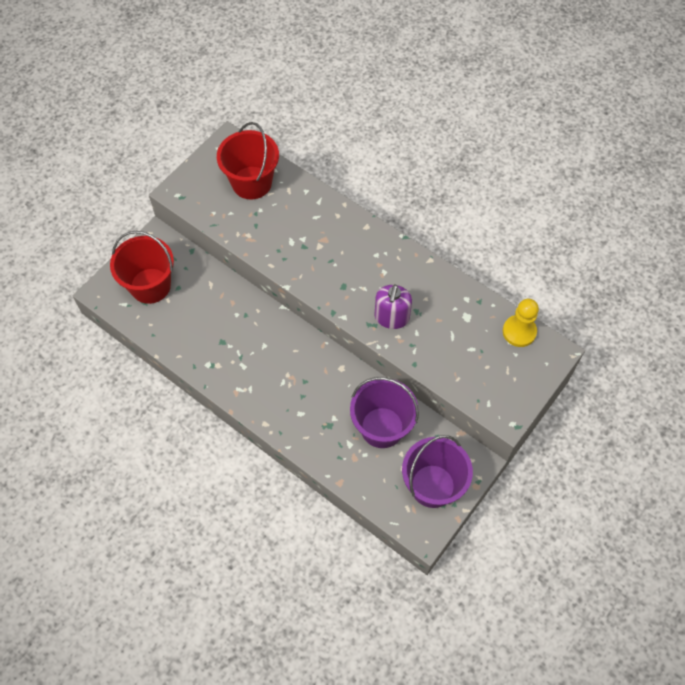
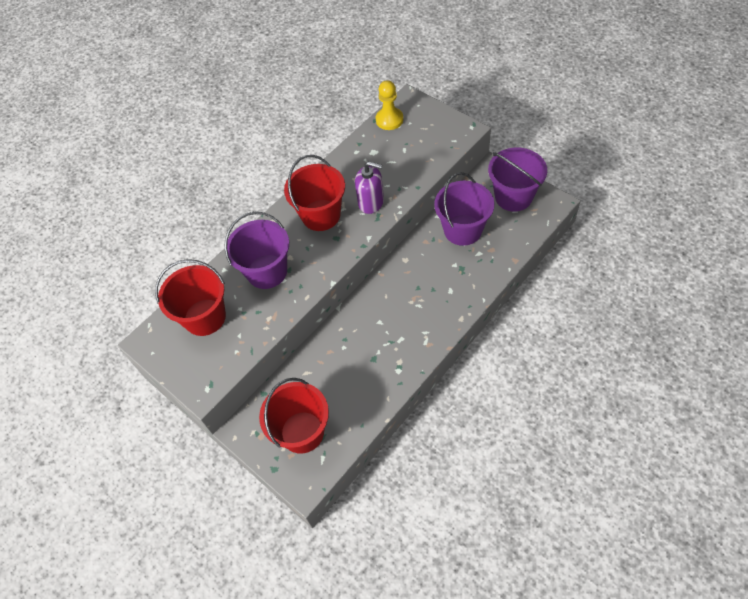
camera: 80 degrees left, 5 degrees down
(302, 228) = (267, 271): none -> purple bucket
(373, 270) = (321, 215): none -> red bucket

